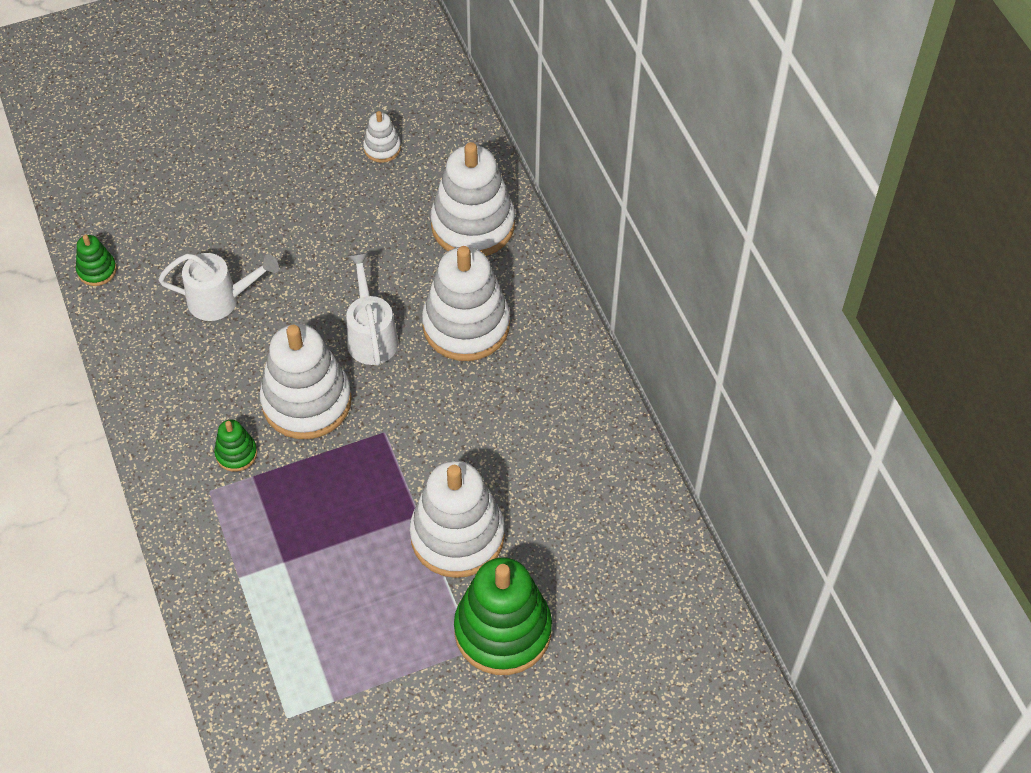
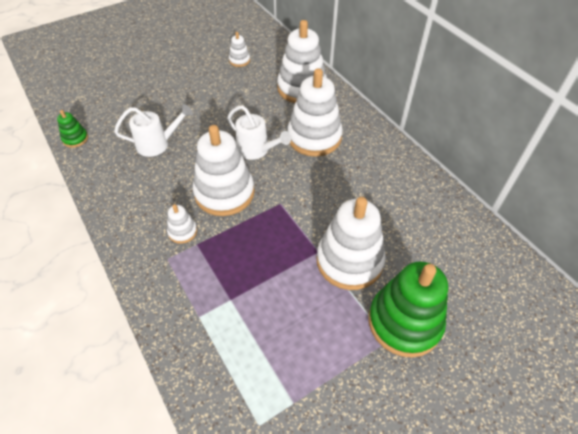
camera: 10 degrees left, 5 degrees down
(236, 453) = (182, 231): green stacking toy -> white stacking toy
(371, 335) = (257, 150): white watering can -> white watering can turned 150 degrees clockwise

